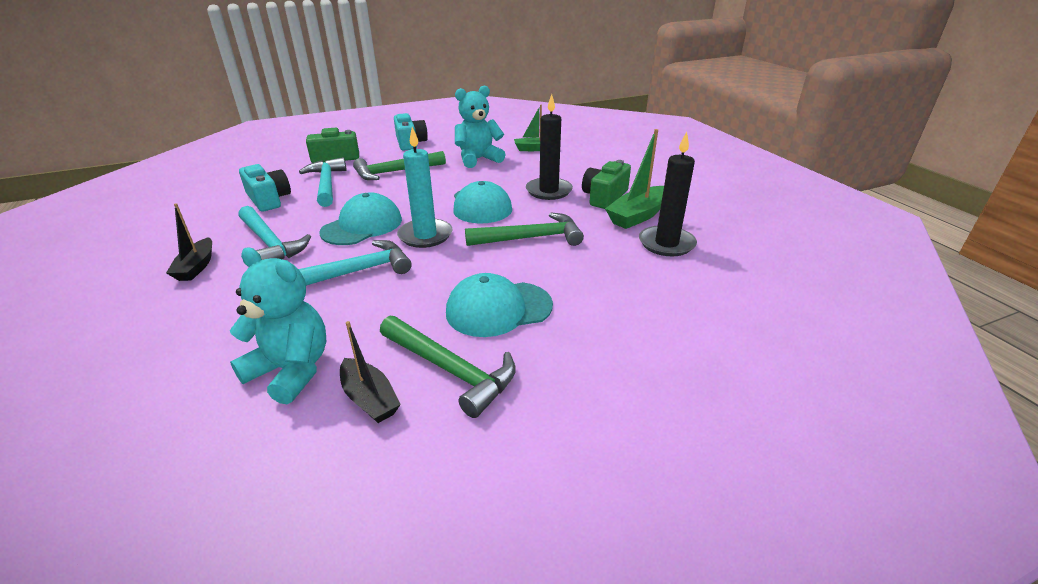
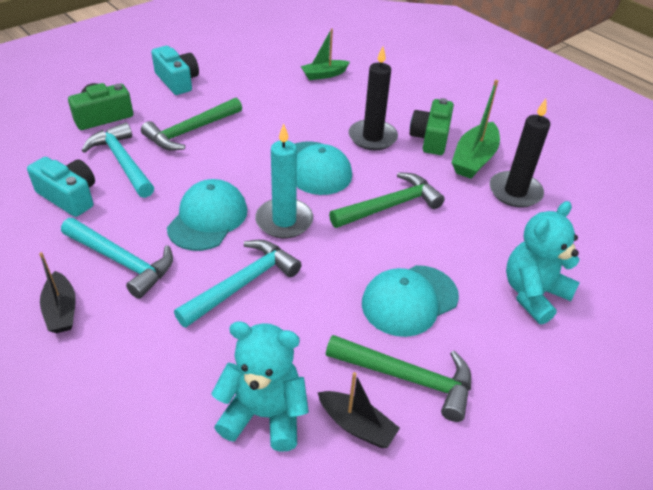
camera: 20 degrees left, 10 degrees up
(478, 159) = (272, 99): turquoise teddy bear -> turquoise teddy bear (533, 294)

